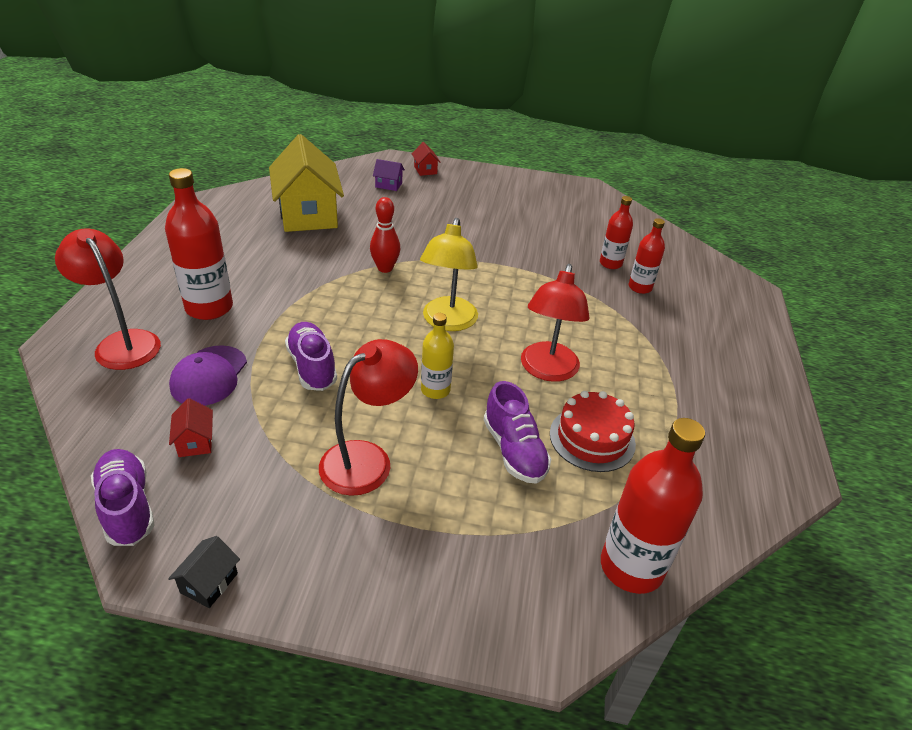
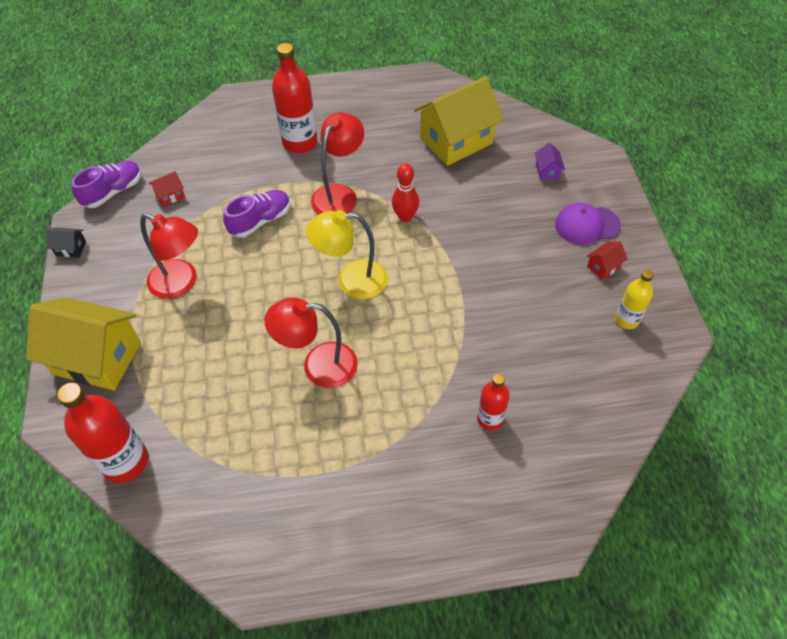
camera: 75 degrees right, 15 degrees up
(122, 342) = (245, 122): red lamp -> red lamp (339, 194)
(209, 376) = (230, 175): purple cap -> purple cap (587, 225)
(425, 170) = (600, 187): red house -> red house (603, 267)
(435, 390) = (264, 298): yellow bottle -> yellow bottle (627, 320)
(452, 576) = (97, 358): none -> yellow house
(514, 450) = (216, 364): purple shoe -> none
(592, 438) = (247, 414): red cake -> none
(610, 263) = (520, 384): red bottle -> none

